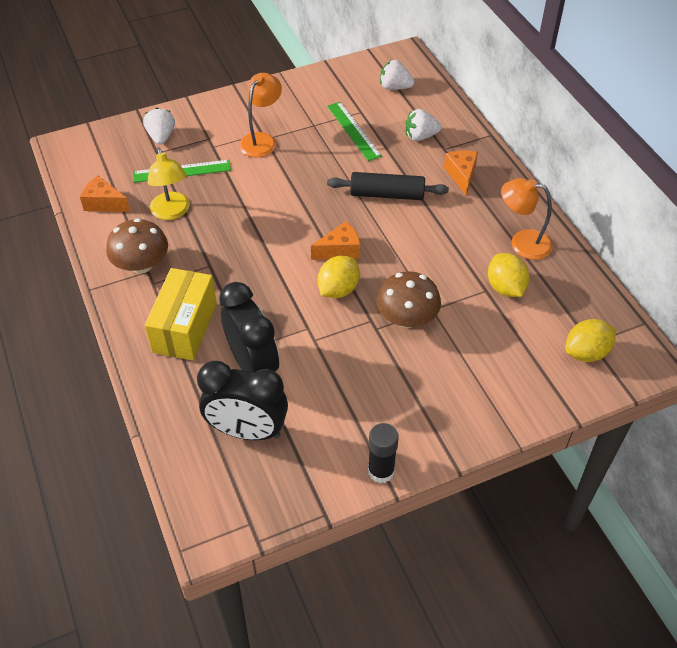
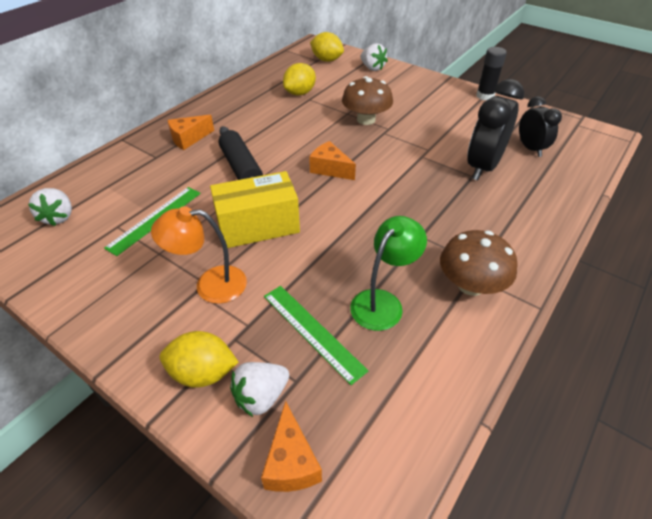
camera: 120 degrees left, 5 degrees down
(104, 203) = (427, 380): orange cheese -> orange cheese (291, 462)
(172, 212) = (383, 302): yellow lamp -> green lamp
(185, 327) = (497, 217): yellow box -> yellow box (258, 226)
(247, 431) = (530, 149): black clock -> black clock, size x0.63
(338, 289) = (371, 155): yellow lemon -> yellow lemon (203, 373)
(420, 136) = (143, 174): white strawberry -> white strawberry (372, 68)
(522, 243) = (250, 97): orange lamp -> none

